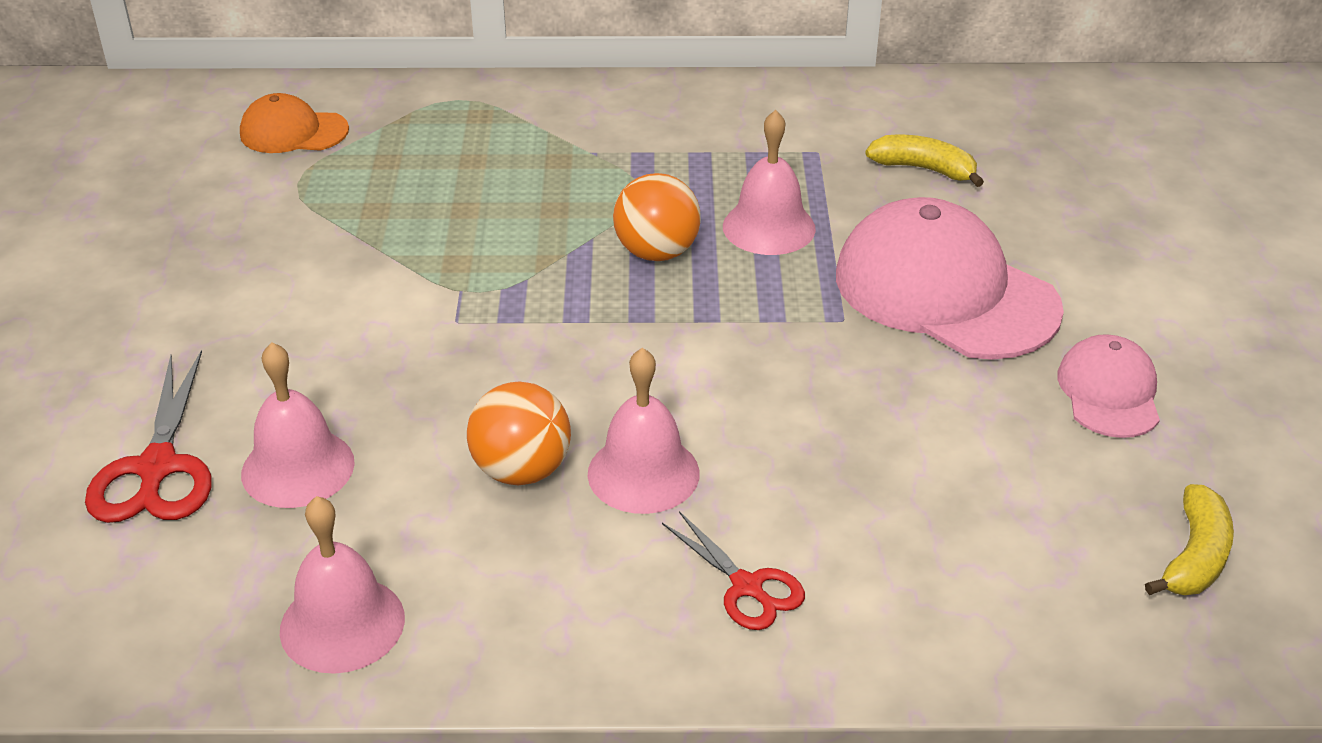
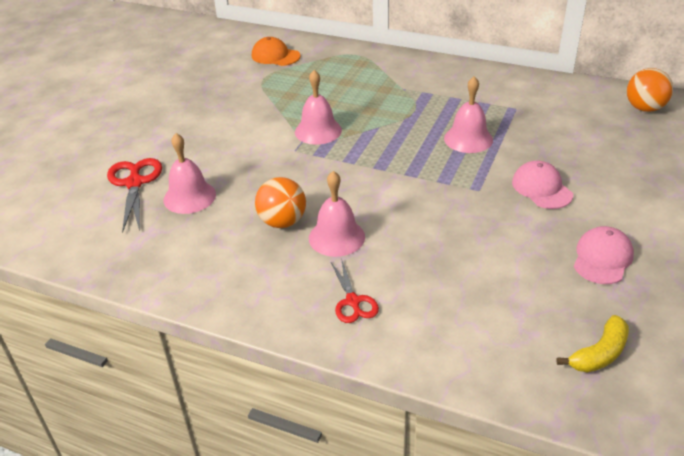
camera: 25 degrees right, 0 degrees up
(157, 468) = (135, 183): red scissors -> red scissors turned 150 degrees clockwise
(342, 624) = (166, 267): pink bell -> pink bell (318, 131)
(656, 252) = (405, 139): orange ball -> orange ball (644, 108)
(924, 169) = (567, 127): yellow banana -> none
(945, 292) = (541, 188): pink cap -> pink cap, size x0.53

